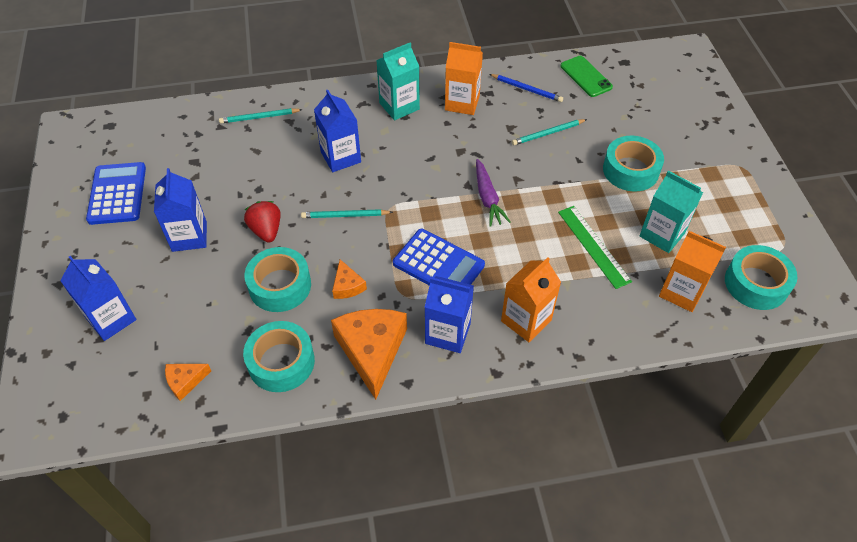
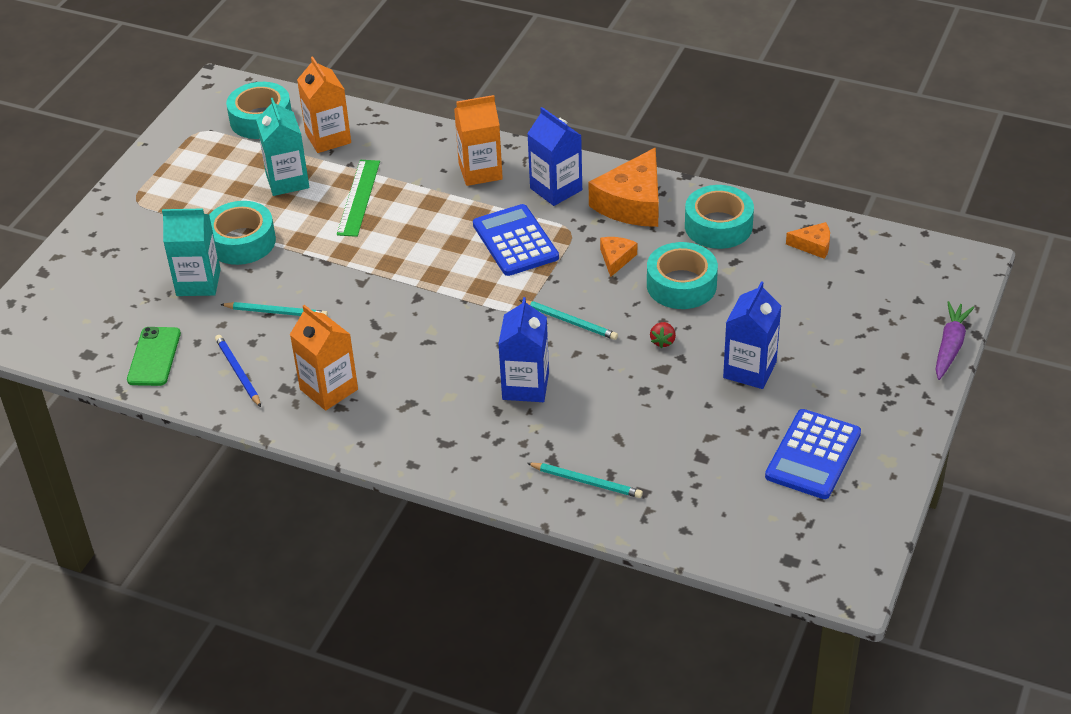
camera: 145 degrees left, 10 degrees down
(111, 319) = (865, 323): blue carton -> none
(266, 230) = (663, 341): red strawberry -> red strawberry, size x0.59
(399, 106) = (405, 419): turquoise carton -> turquoise carton (198, 282)
(487, 198) = (410, 277): purple carrot -> purple carrot (950, 346)

